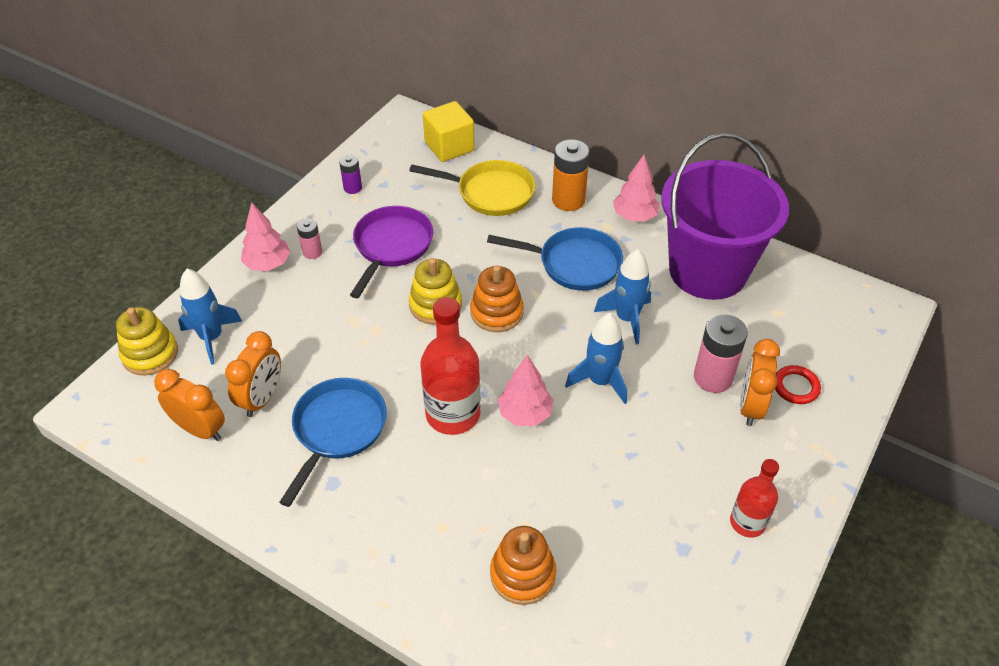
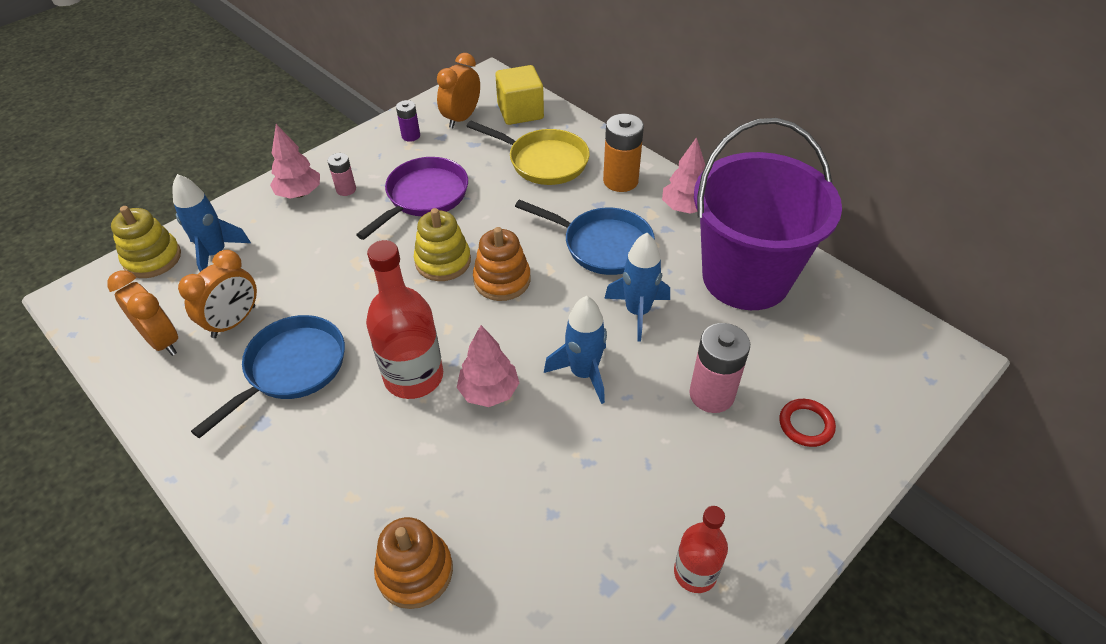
camera: 15 degrees right, 0 degrees up
(750, 406) = (744, 436): orange clock -> orange clock (461, 118)

